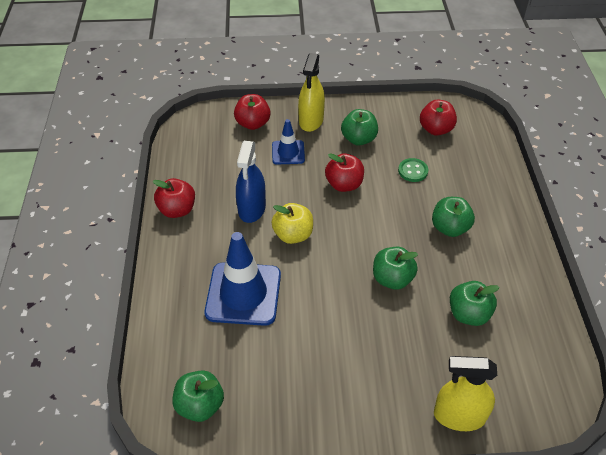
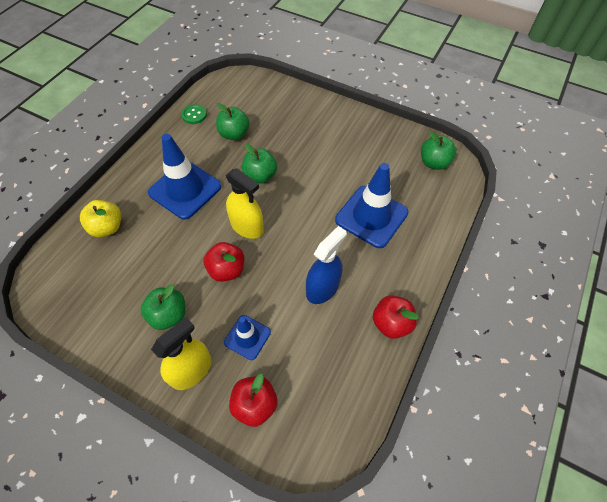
camera: 150 degrees left, 10 degrees up
(293, 235) = (304, 244): yellow apple -> yellow apple (107, 227)
(413, 171) = (158, 252): green button -> green button (194, 115)
(436, 129) = (90, 285): red apple -> none
(450, 228) = (185, 190): green apple -> blue traffic cone
(459, 416) = (290, 95): yellow spray bottle -> yellow spray bottle (247, 226)

